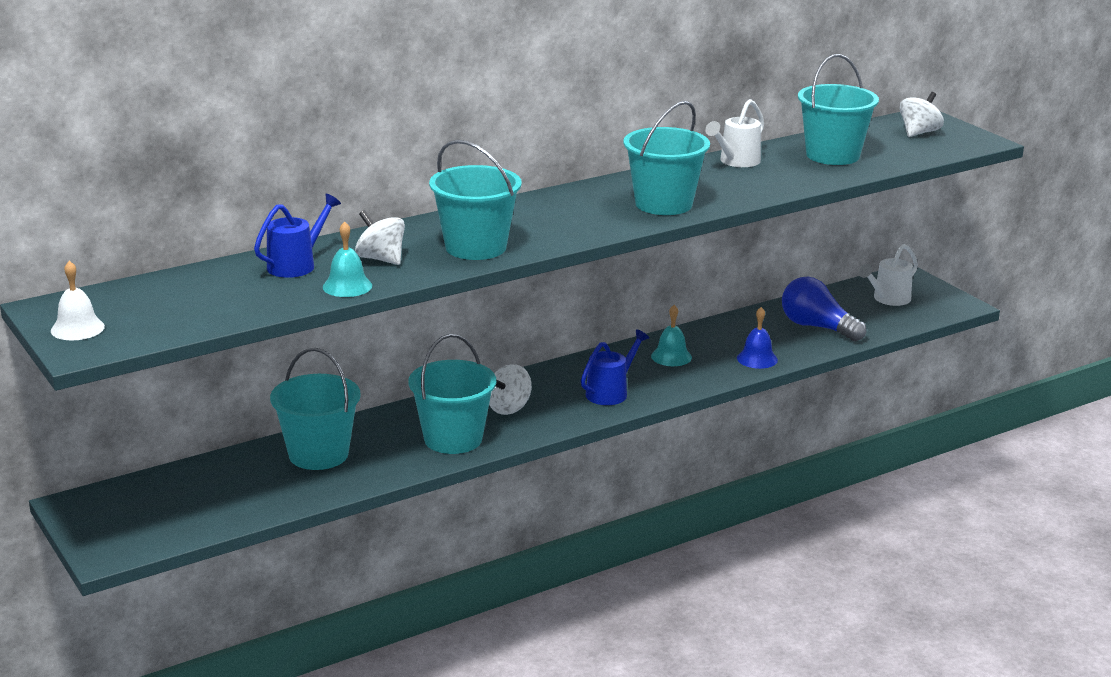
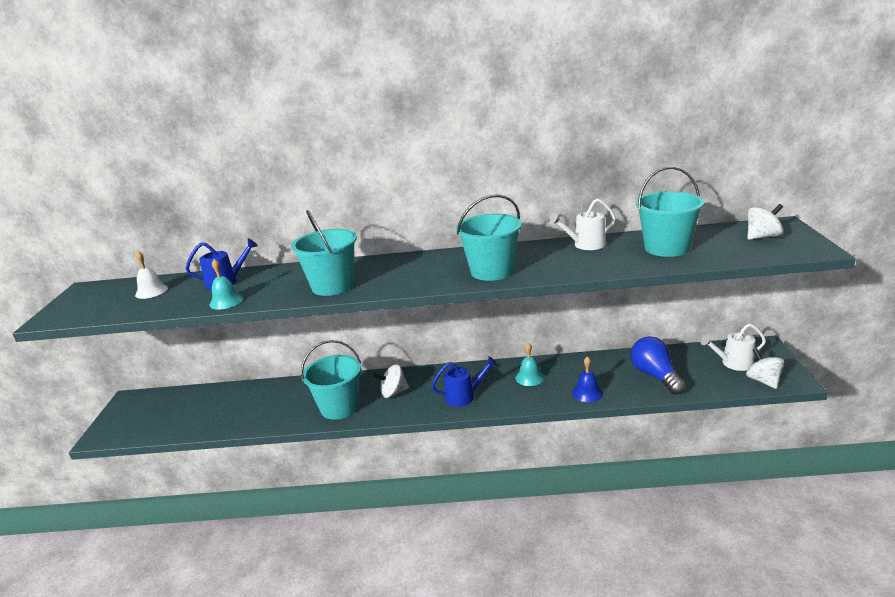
camera: 35 degrees right, 0 degrees up
(77, 328) = (72, 304): white bell -> white bell (151, 291)
(318, 454) = (263, 399): turquoise bucket -> none
(381, 259) = (272, 285): white spinning top -> white spinning top (763, 381)

